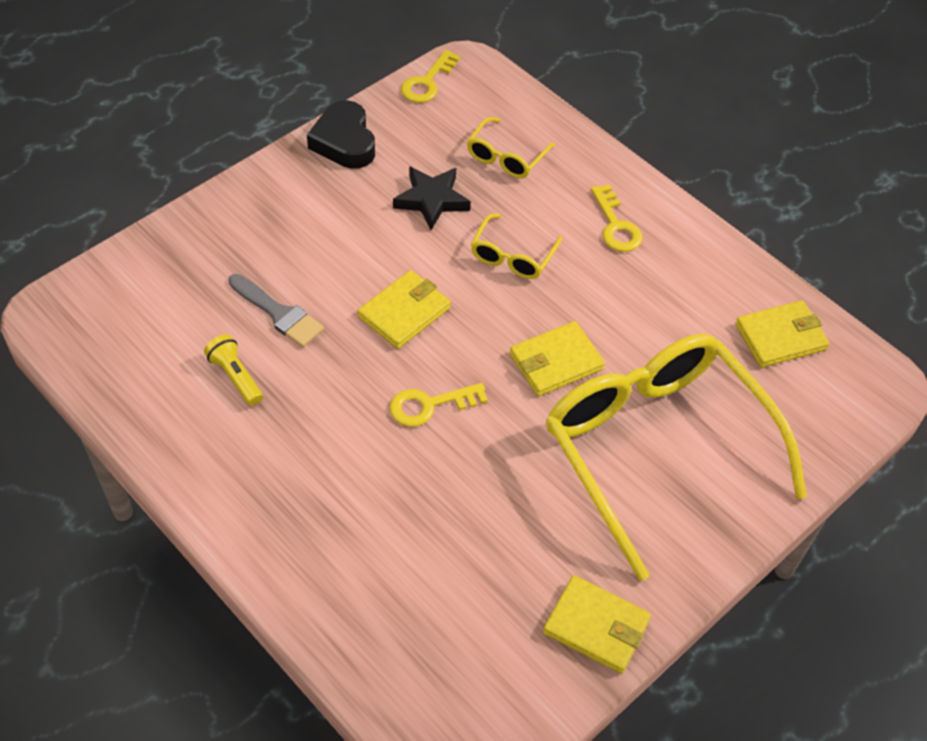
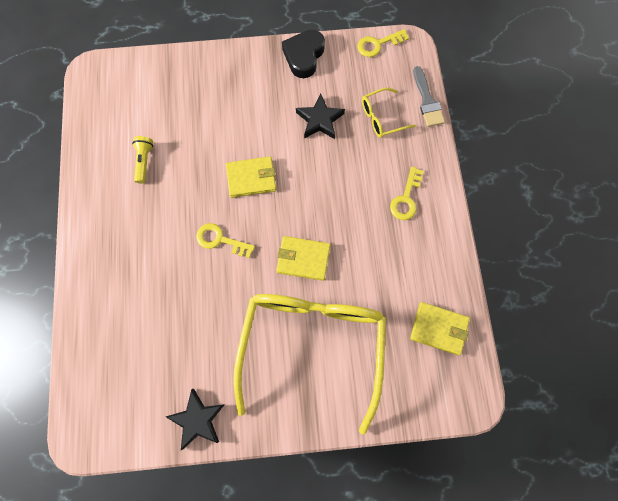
camera: 40 degrees right, 20 degrees up
(279, 313) = (191, 139): grey brush -> grey brush (427, 101)
(512, 256) = (333, 181): yellow glasses -> none
(596, 626) = (198, 419): yellow wallet -> black star

